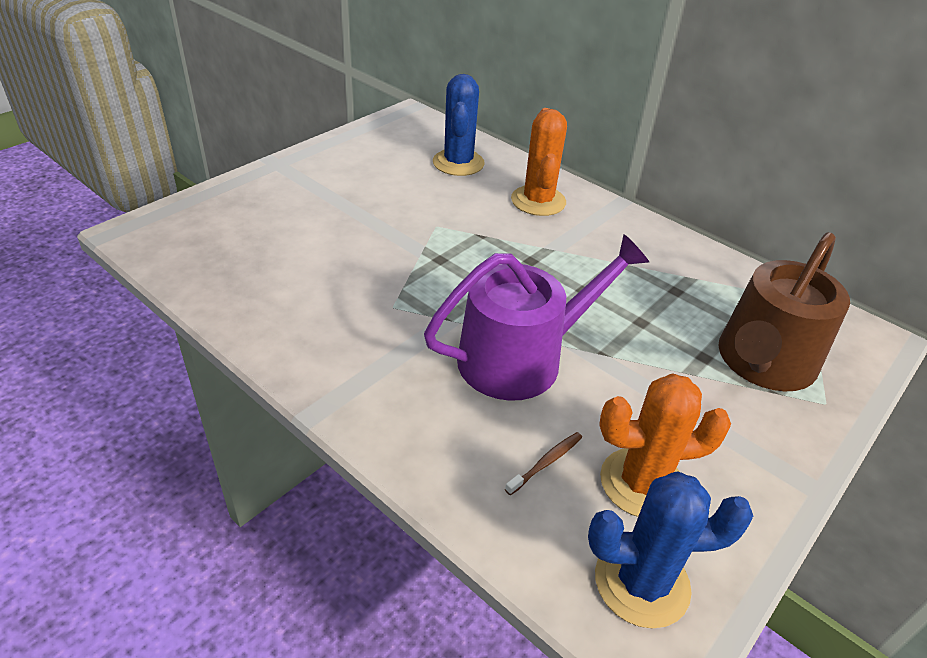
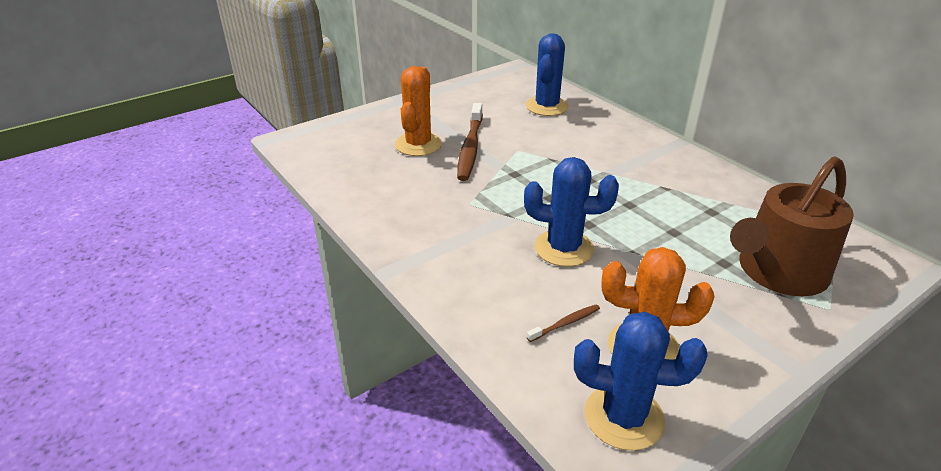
camera: 15 degrees right, 5 degrees down
(377, 227) = (470, 148): none -> brown toothbrush
(521, 358) = (564, 248): purple watering can -> blue cactus
(538, 201) = (607, 137): orange cactus -> orange cactus (418, 144)

